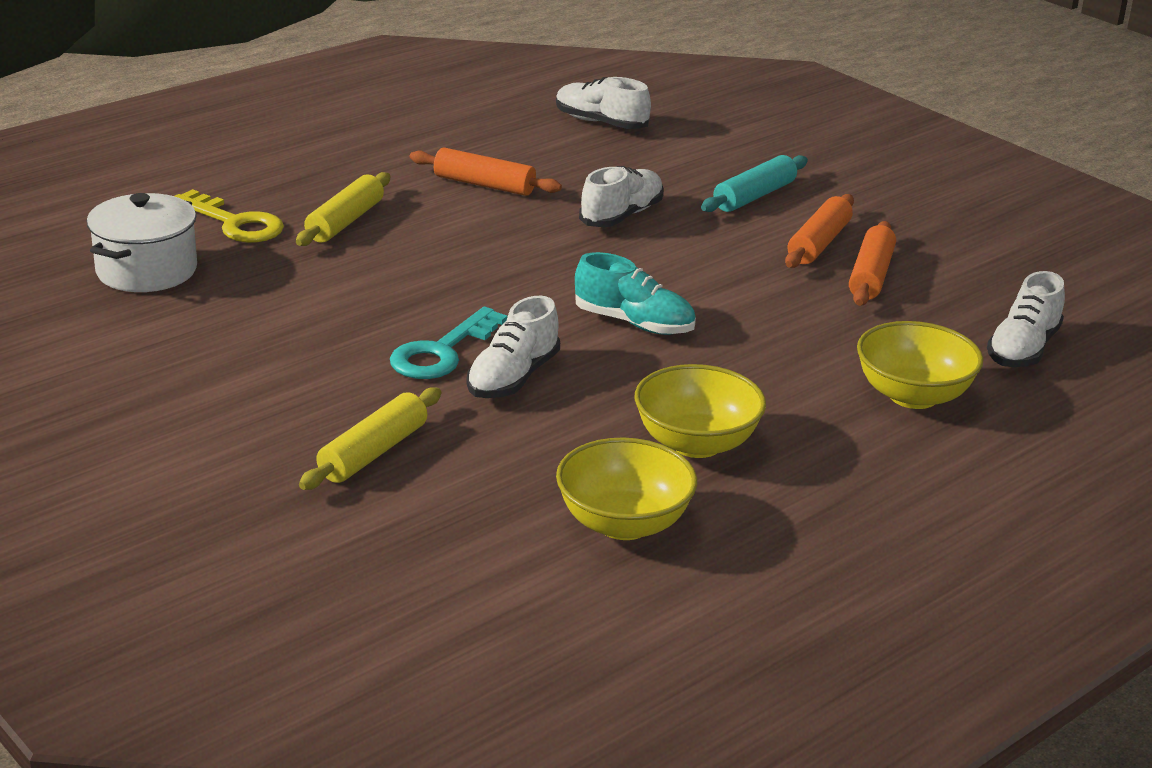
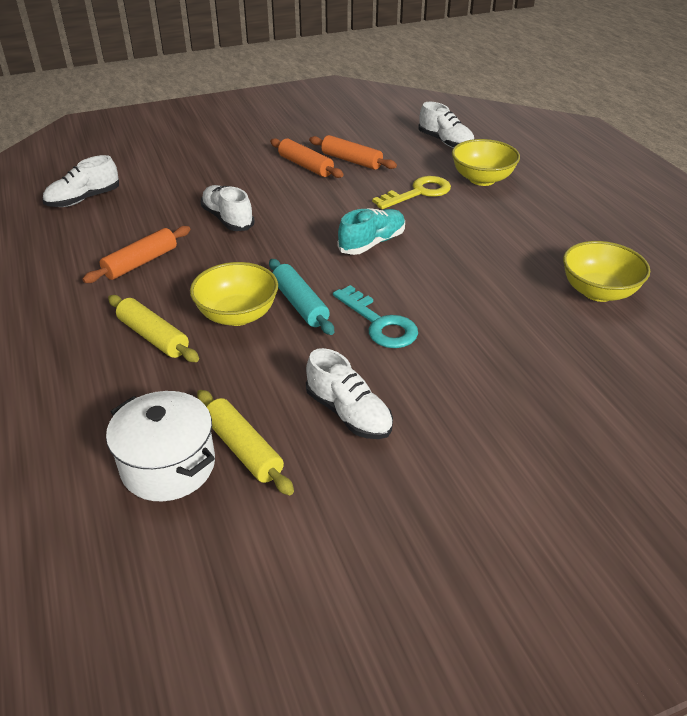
camera: 70 degrees left, 10 degrees up
(235, 223) = (113, 398): yellow key -> yellow key (418, 193)
(373, 452) = (505, 375): yellow rolling pin -> yellow rolling pin (243, 449)
(513, 378) = (424, 300): white shoe -> white shoe (349, 413)
(696, 443) = (516, 251): yellow bowl -> yellow bowl (237, 315)
(754, 196) = (233, 171): turquoise rolling pin -> turquoise rolling pin (300, 304)

